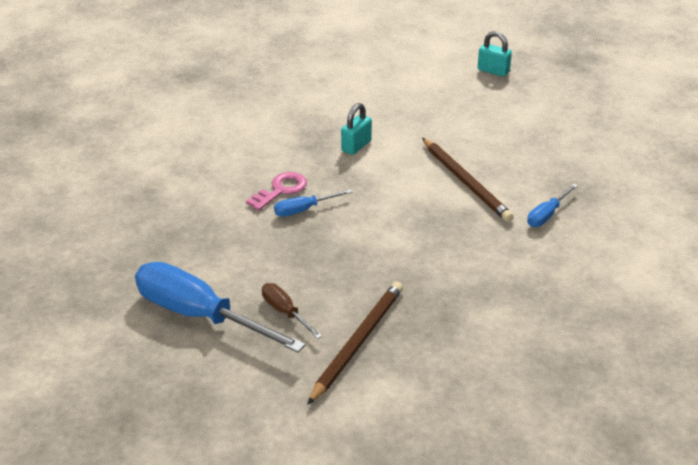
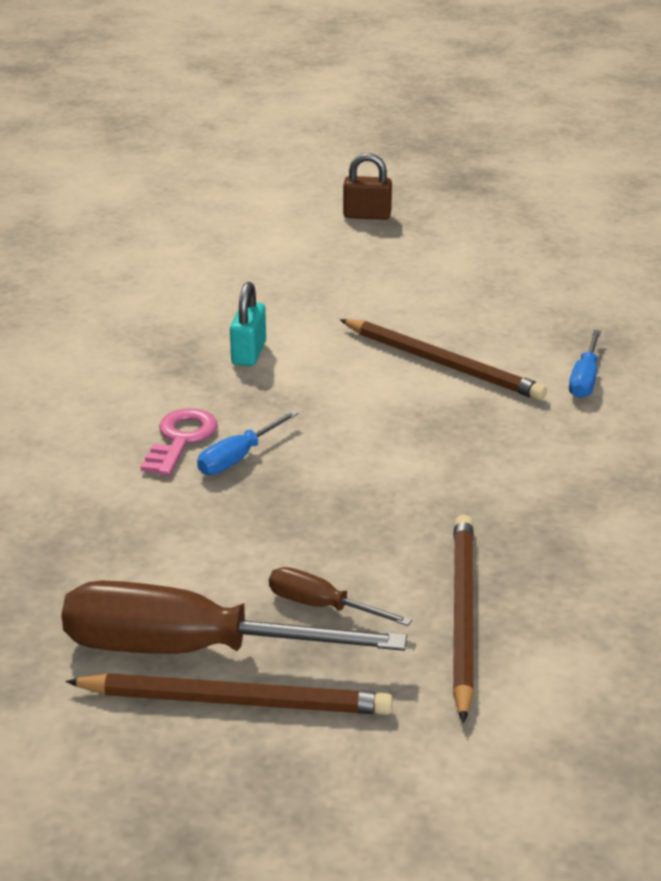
camera: 25 degrees left, 5 degrees down
(200, 315) = (191, 650): blue screwdriver -> brown screwdriver
(202, 351) = (236, 701): none -> brown pencil
(493, 71) = (367, 215): turquoise padlock -> brown padlock

